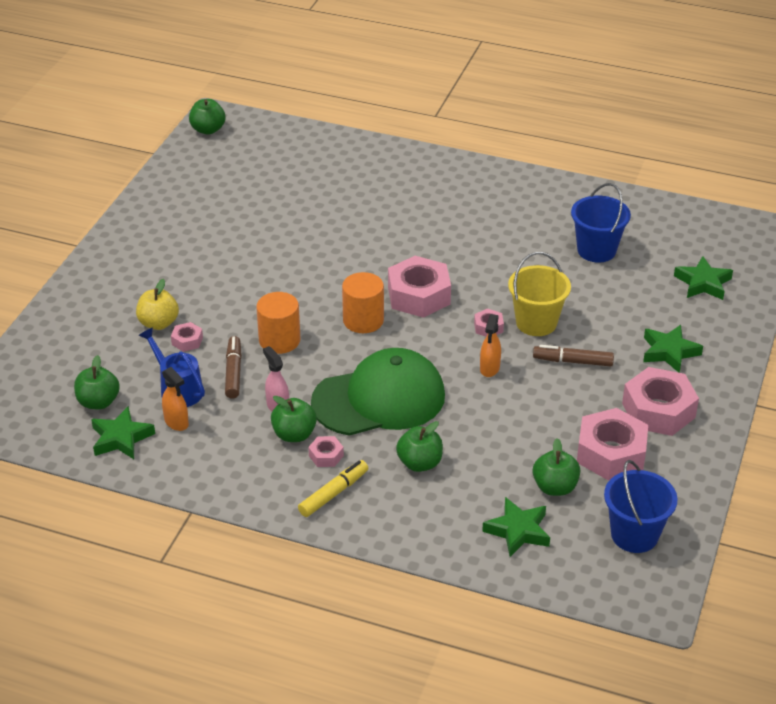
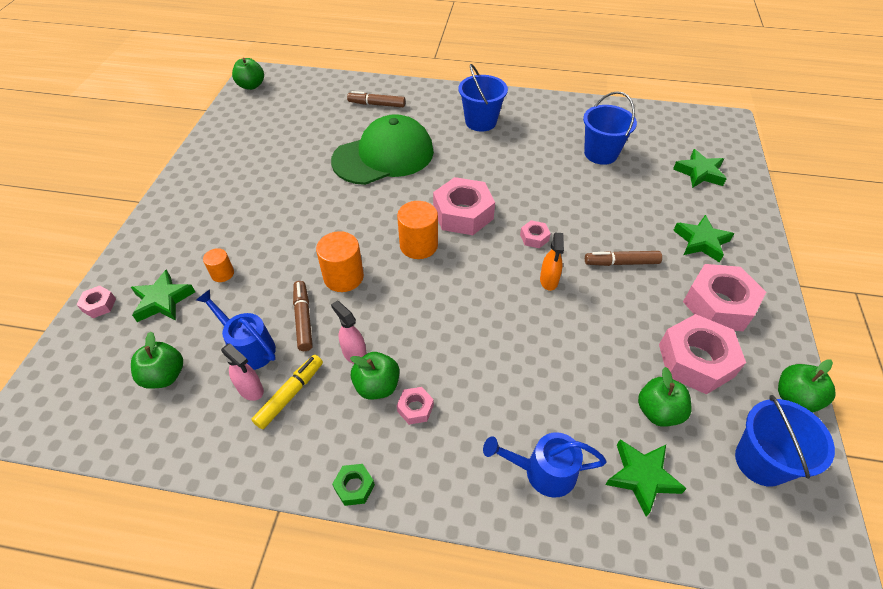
camera: 10 degrees left, 10 degrees up
(121, 438) = (191, 419): green star -> green star (163, 300)
(158, 323) = (222, 273): yellow apple -> orange cylinder
(176, 422) = (250, 389): orange spray bottle -> pink spray bottle
(187, 341) = (252, 289): pink nut -> pink nut (99, 305)
(259, 503) = (354, 487): none -> green nut
(333, 493) = (434, 458): yellow marker -> yellow marker (290, 394)
(351, 167) = (376, 104): none -> brown marker
(379, 399) = (454, 330): green cap -> green cap (384, 156)
(419, 463) = (514, 403): green apple -> green apple (795, 398)
(429, 515) = (542, 471): none -> blue watering can
(468, 200) = (480, 122): none -> blue bucket
(536, 323) = (575, 227): yellow bucket -> none

